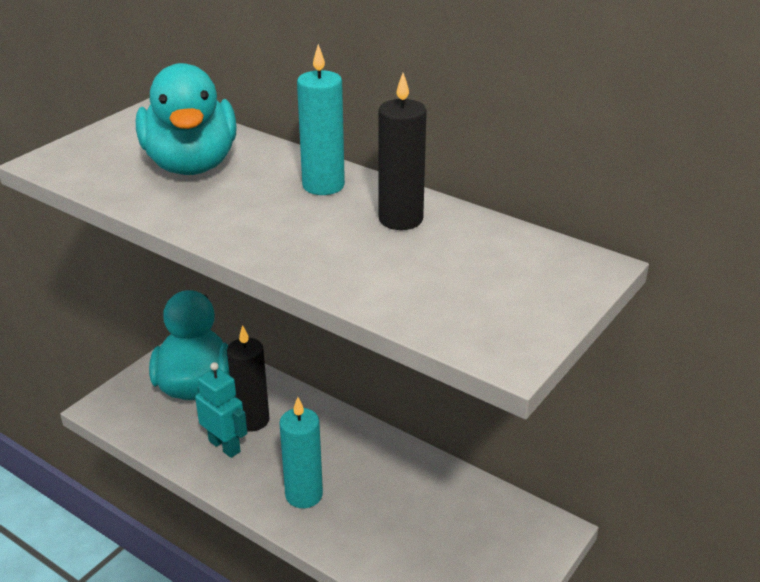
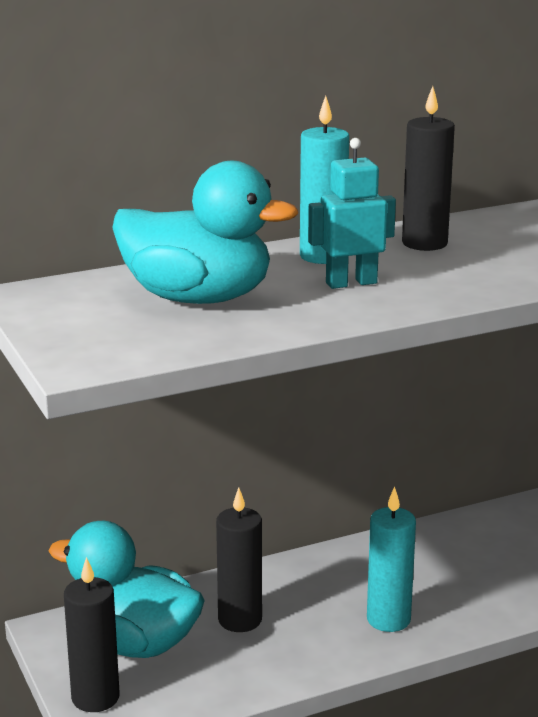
camera: 60 degrees left, 10 degrees down
(128, 393) = (95, 698): none -> black candle
(225, 446) = (266, 650): turquoise robot -> turquoise robot (351, 283)

